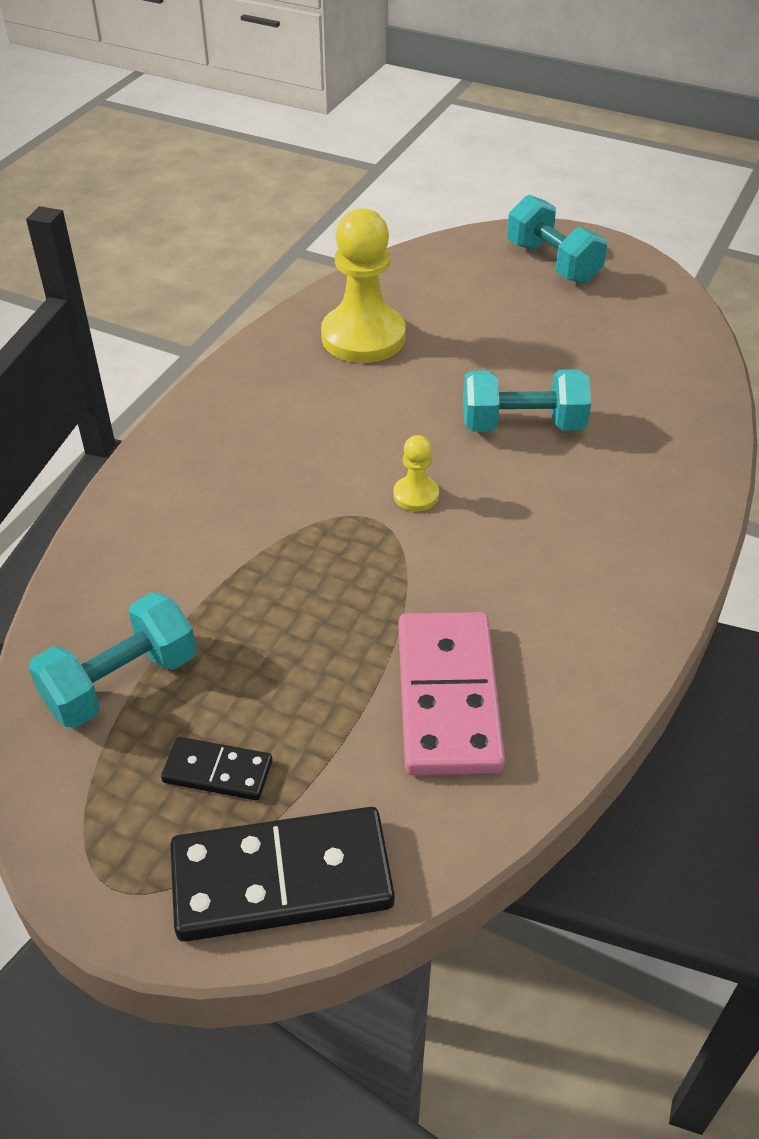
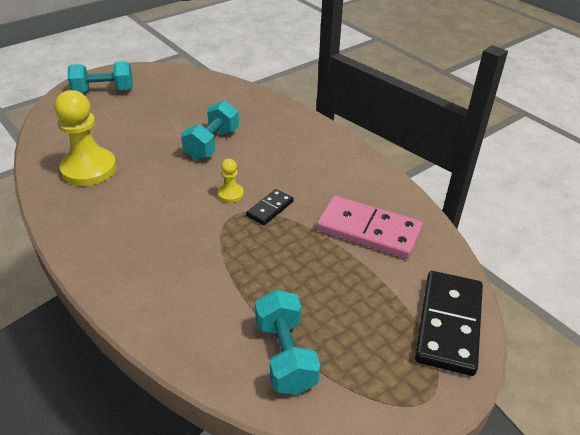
camera: 65 degrees left, 5 degrees down
(217, 772) = (372, 329): black domino -> black domino (270, 209)

